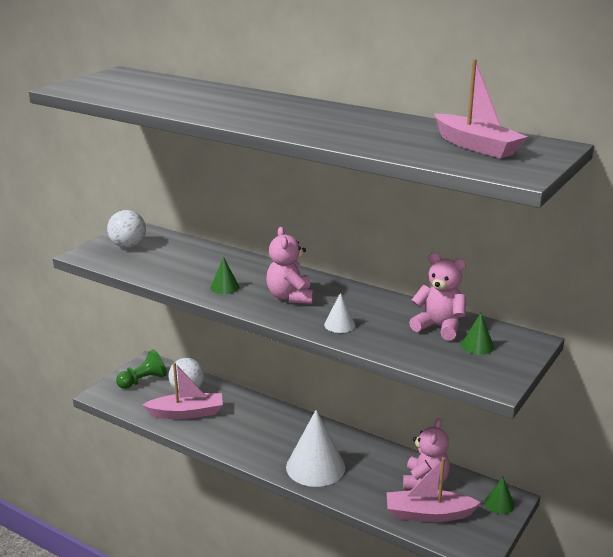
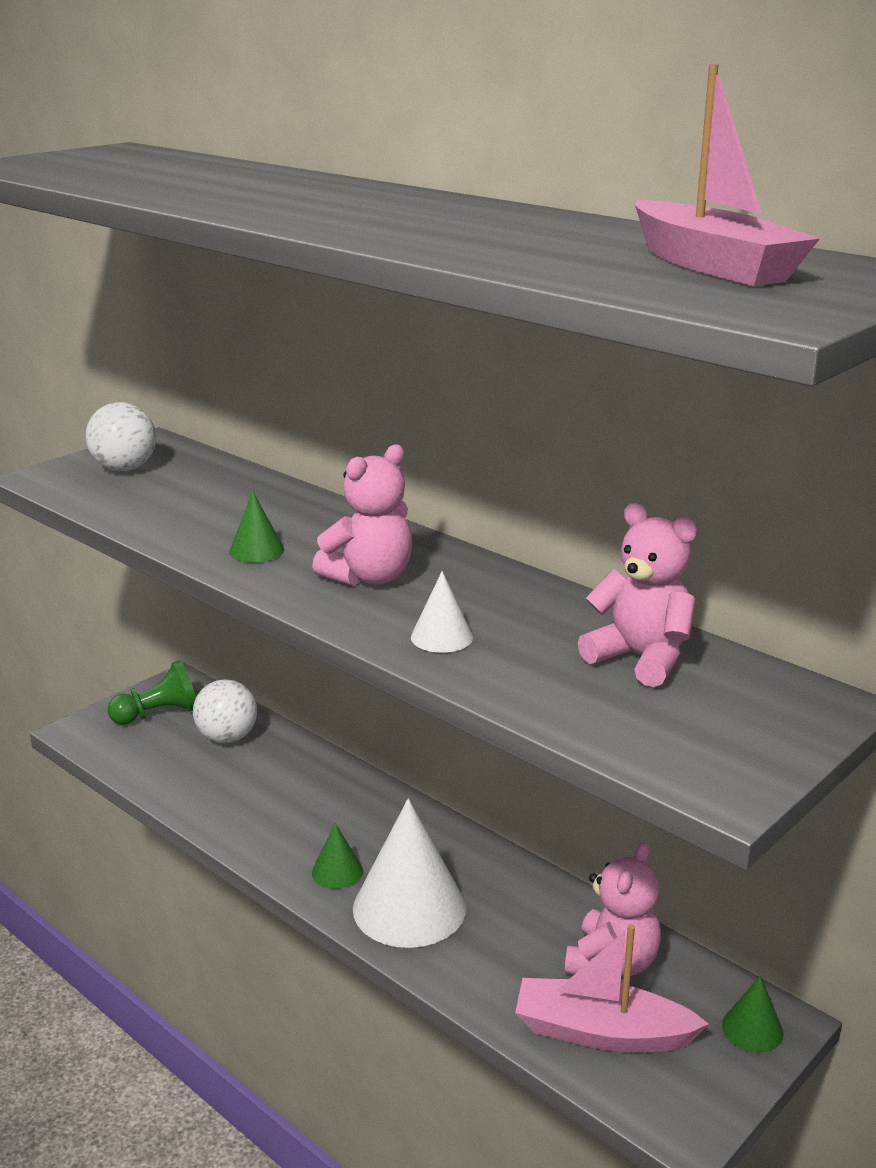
camera: 10 degrees right, 0 degrees up
(186, 413) = (211, 779): pink boat -> none
(290, 297) = (369, 577): pink teddy bear -> pink teddy bear turned 135 degrees counterclockwise
(477, 346) = (708, 704): green cone -> green cone (337, 871)

